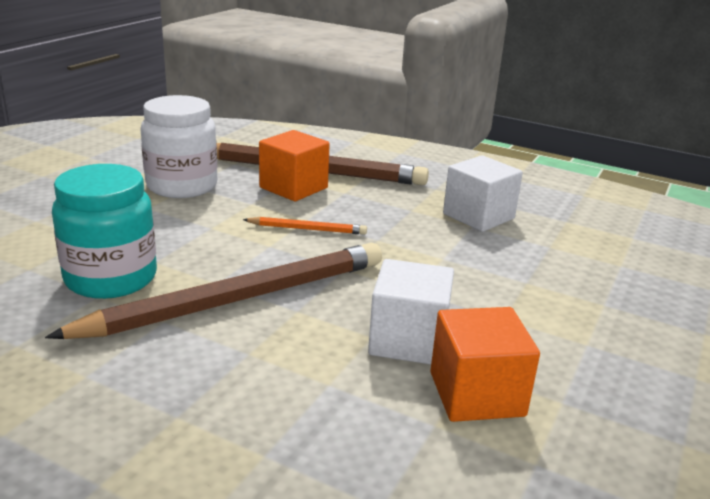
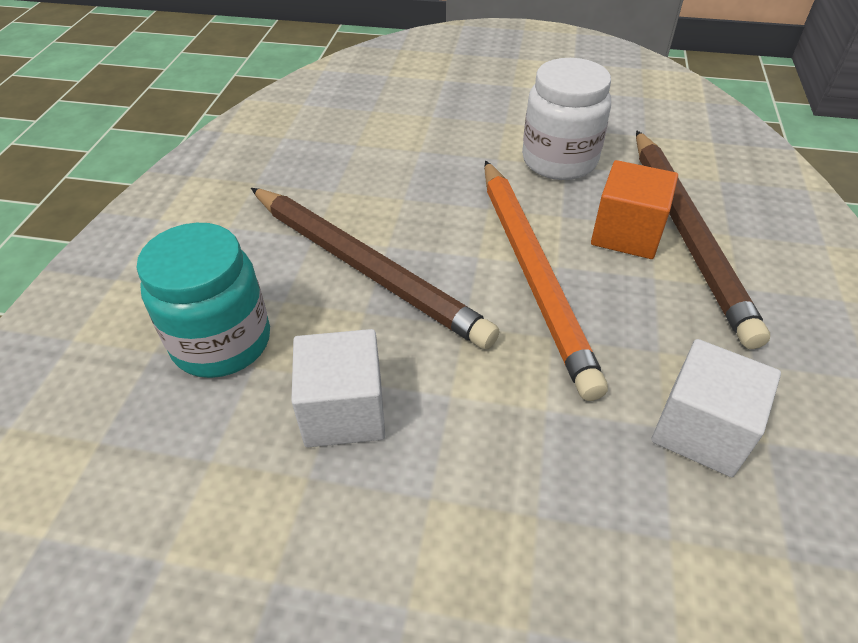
camera: 75 degrees right, 20 degrees up
(111, 278) = (362, 187): turquoise jar -> turquoise jar (222, 342)
(307, 229) = (533, 273): orange pencil -> orange pencil, size x2.32
(476, 394) = (265, 490): orange cube -> none

